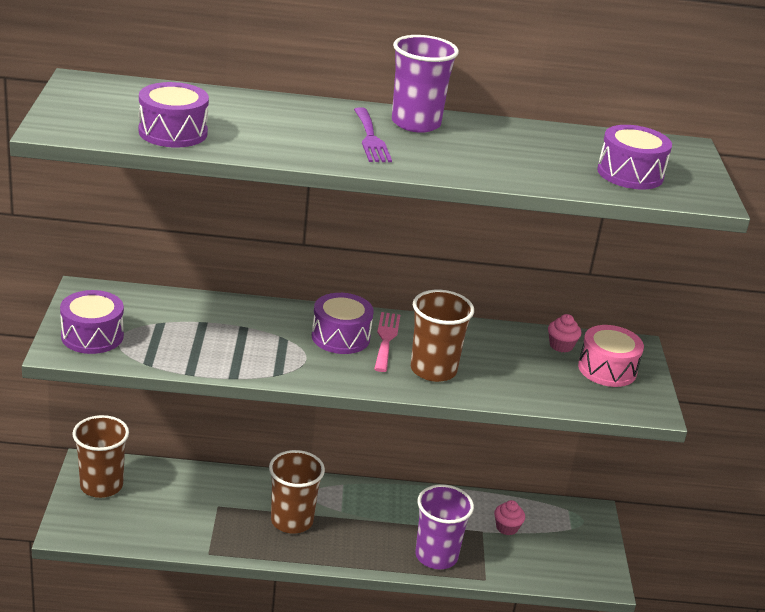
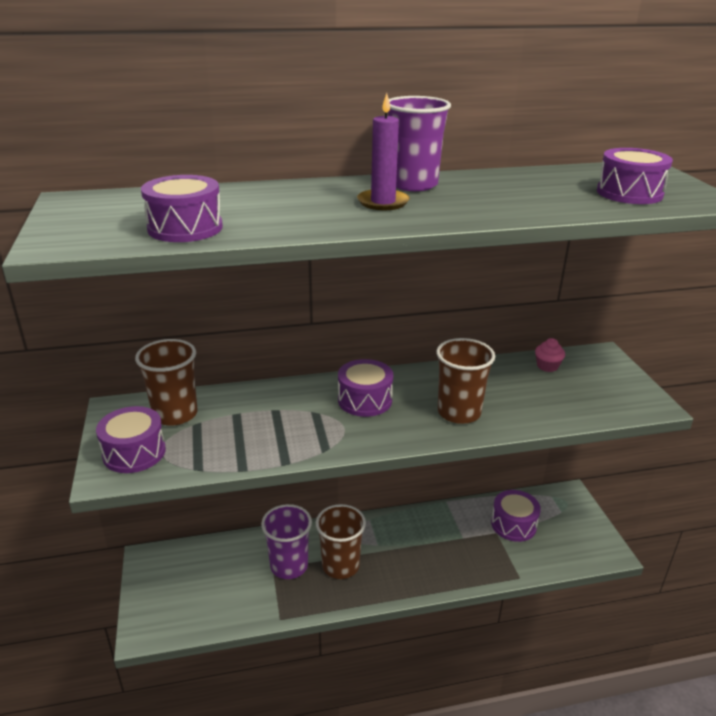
camera: 10 degrees left, 0 degrees up
(101, 485) = (164, 576): brown cup -> brown cup (175, 414)
(371, 138) = (383, 202): purple fork -> purple candle
(386, 339) = (404, 393): pink fork -> none
(436, 556) = (471, 566): purple cup -> purple cup (289, 566)
(507, 528) = (513, 524): pink cupcake -> purple drum
(607, 369) = (595, 378): pink drum -> none

